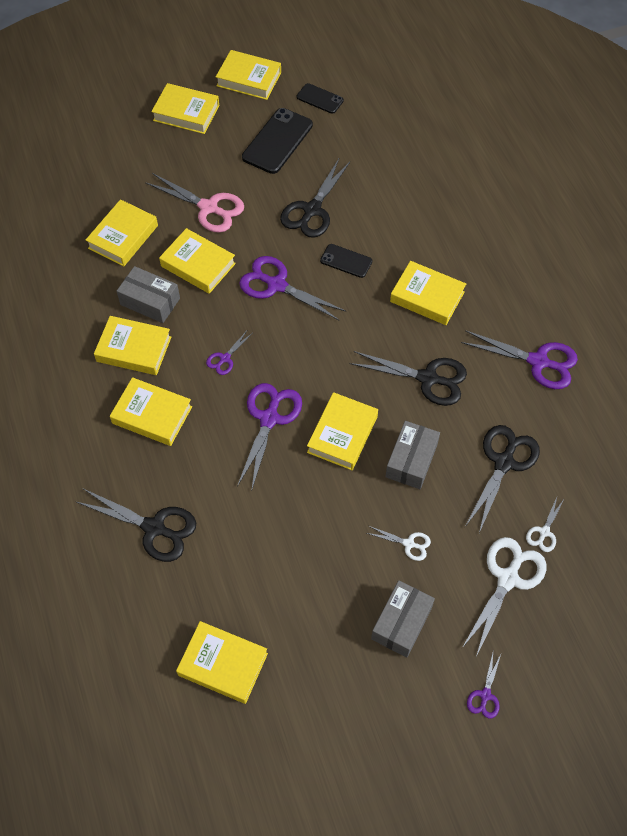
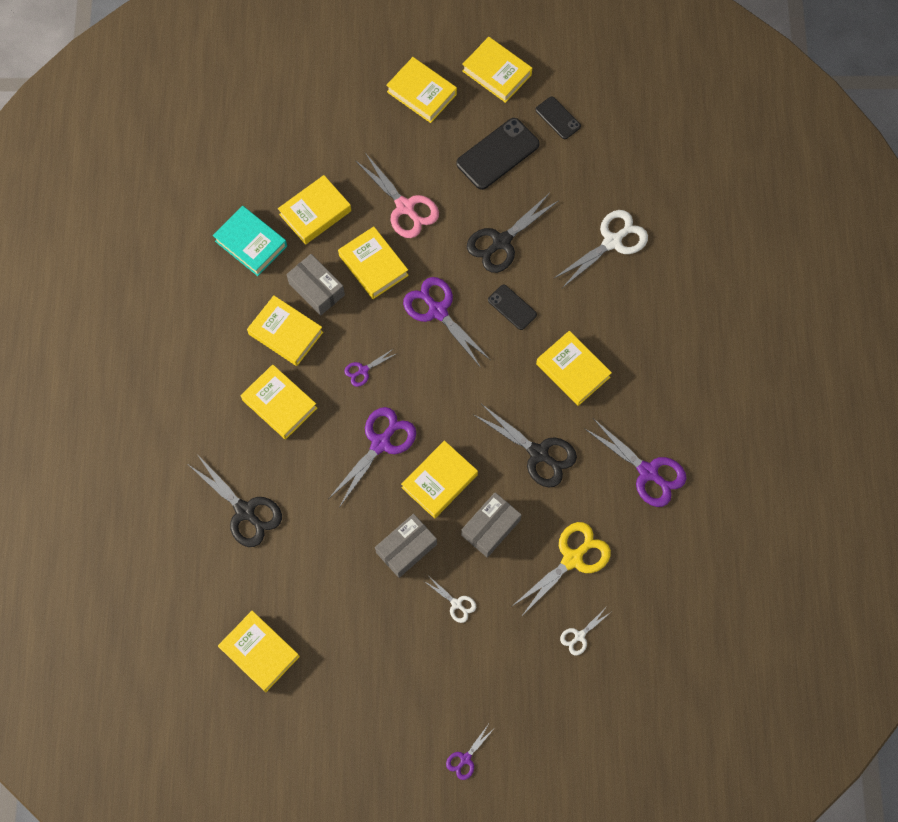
camera: 20 degrees right, 10 degrees up
(69, 281) = (251, 243): none -> turquoise book
(401, 623) = (421, 671): grey box -> grey box (406, 548)
(504, 462) = (573, 558): black scissors -> yellow scissors
(508, 578) = (529, 666): white scissors -> white scissors (612, 241)

